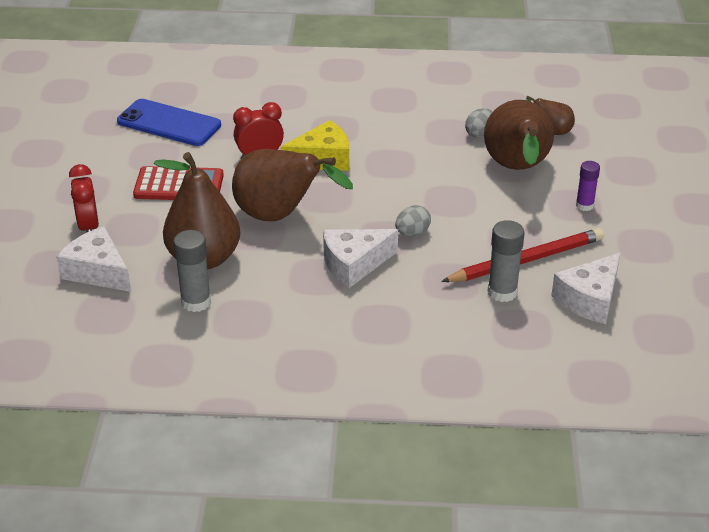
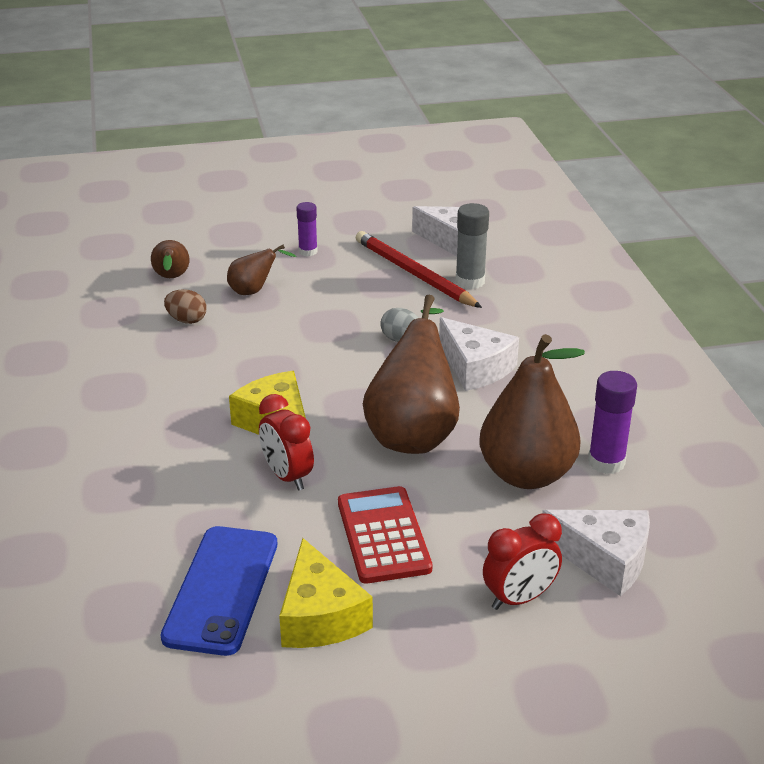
camera: 105 degrees left, 5 degrees down
(98, 271) = (604, 559): white cheese -> white cheese turned 90 degrees counterclockwise
(125, 153) = (320, 616): none -> yellow cheese
(196, 302) = (606, 462): grey glue stick -> purple glue stick
(479, 134) = (187, 320): grey egg -> brown egg
(517, 169) = (254, 291): brown pear -> brown pear, size x0.49

